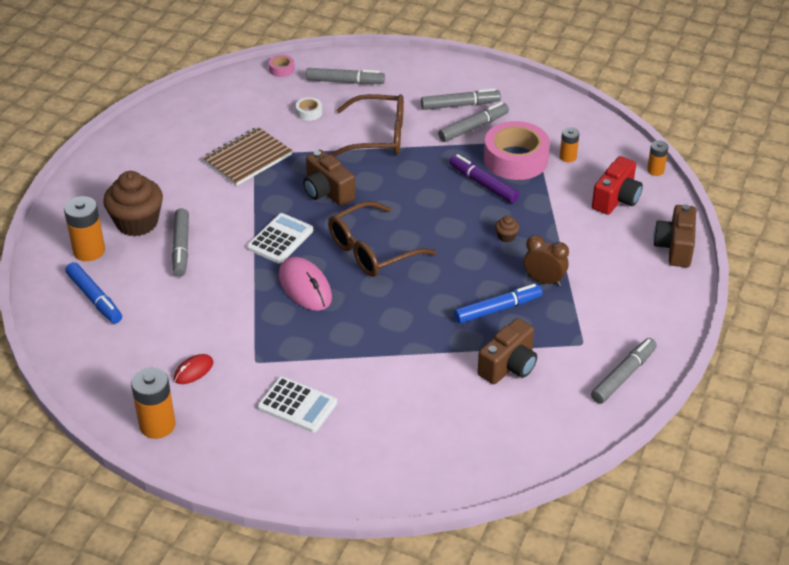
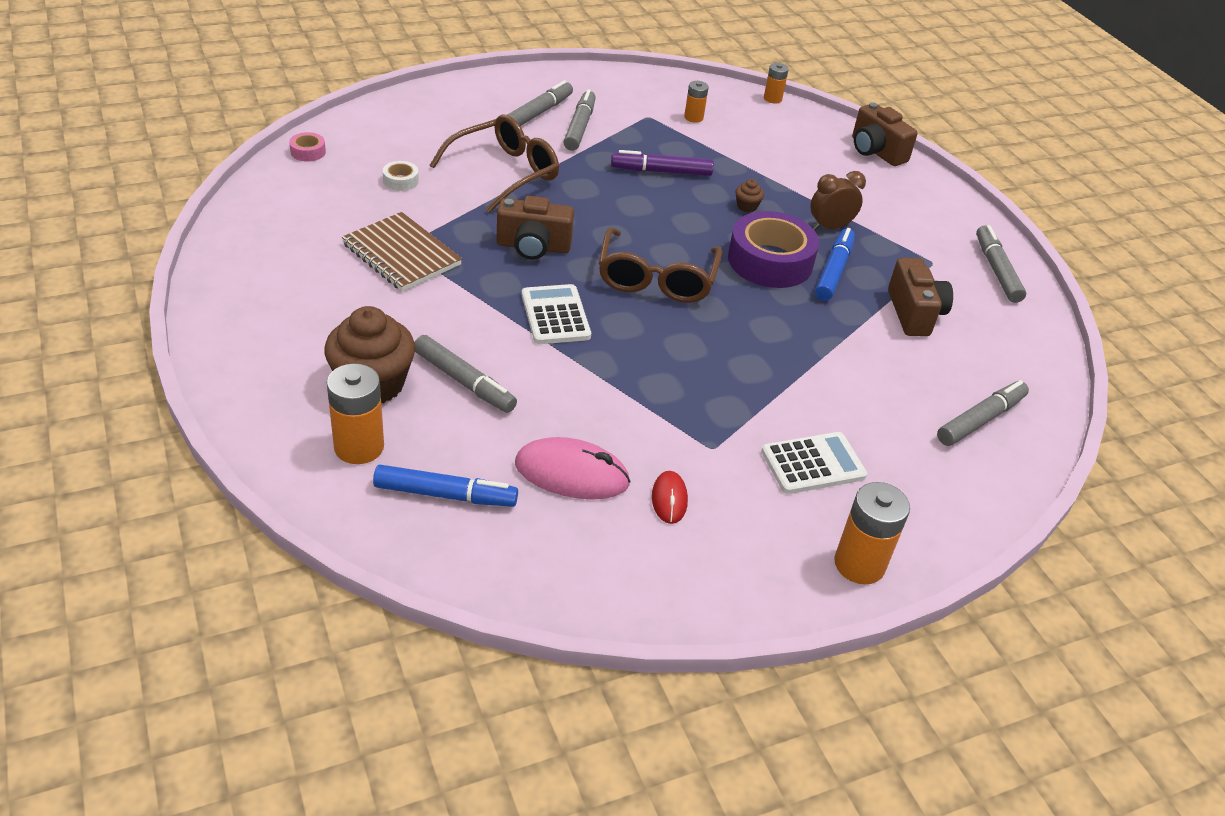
camera: 50 degrees left, 0 degrees up
(157, 425) = (719, 582): orange battery -> orange battery (859, 564)
(247, 158) = (401, 254): brown notebook -> brown notebook turned 45 degrees counterclockwise
(305, 287) = (648, 347): pink mouse -> pink mouse (571, 474)
(345, 82) = (395, 137): grey marker -> grey marker (980, 420)
(463, 279) = (770, 261): none -> purple tape
(515, 159) = (655, 138): pink tape -> none
(616, 199) = (780, 134): red camera -> none

